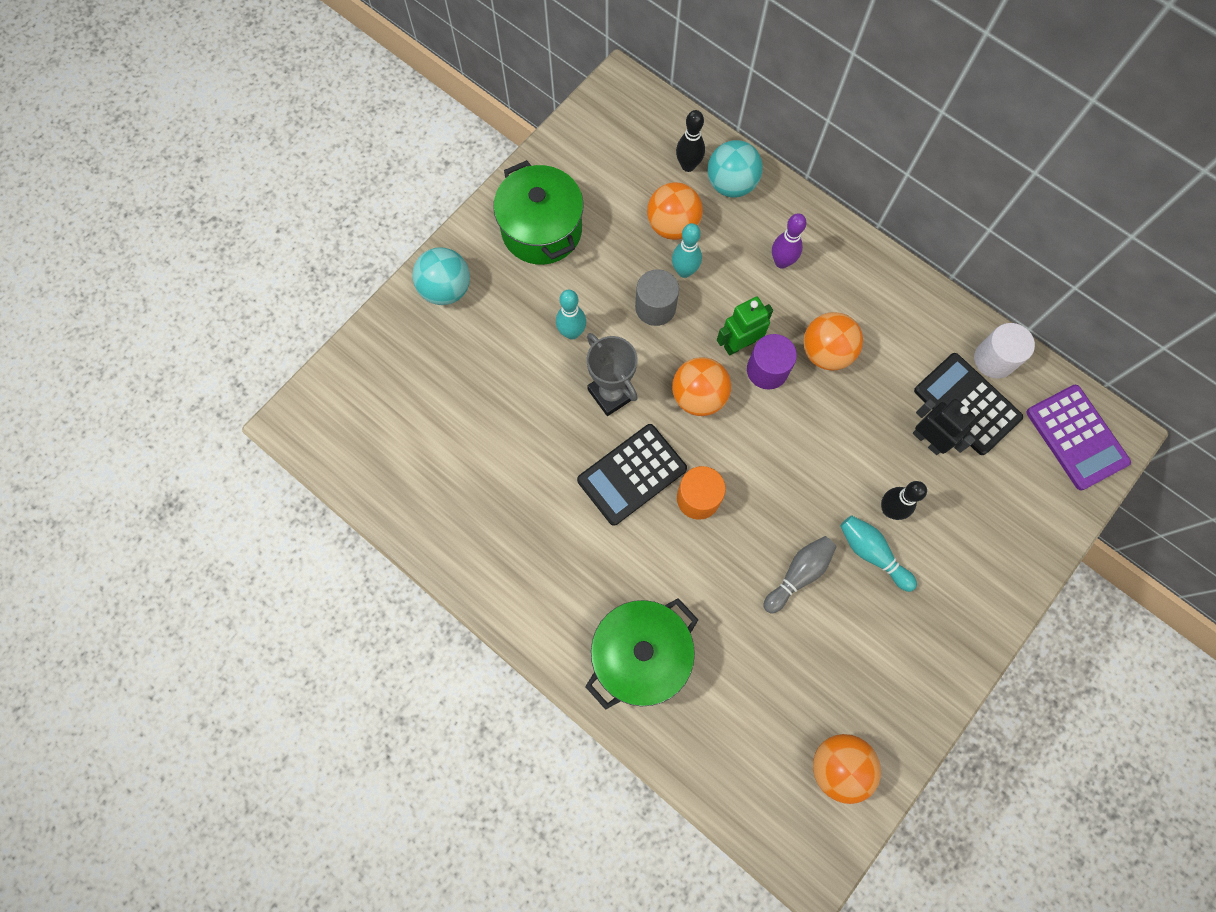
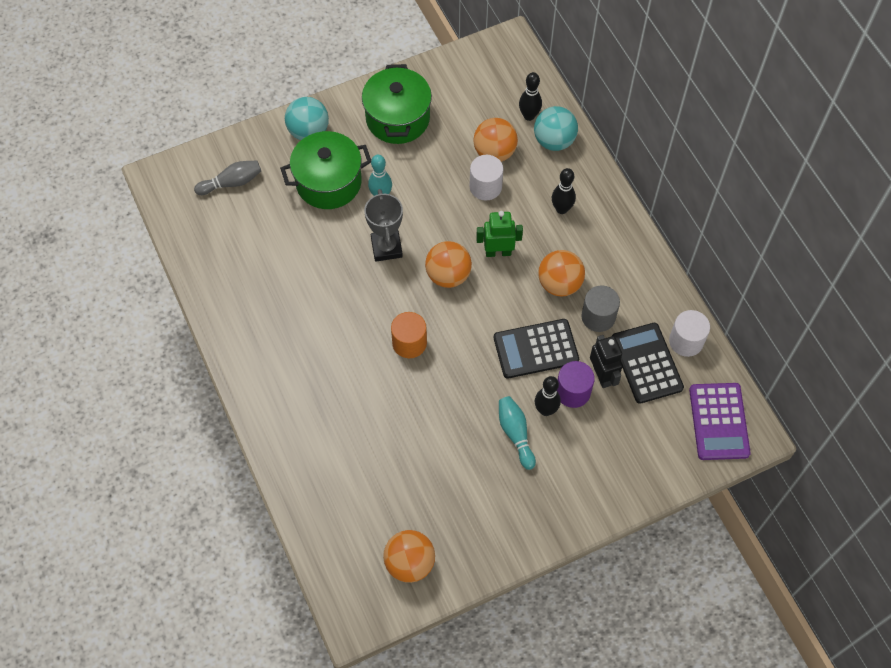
camera: 25 degrees right, 10 degrees down
(632, 474) = (371, 307): black calculator -> black calculator (536, 349)
(640, 655) = (310, 428): green pot -> green pot (328, 182)
(655, 307) = (450, 203): grey cylinder -> grey cylinder (598, 317)
(684, 271) = (485, 187): turquoise bowling pin -> white cylinder
(767, 370) = (508, 278): purple cylinder -> purple cylinder (573, 392)
(781, 262) = (561, 209): purple bowling pin -> black bowling pin
(798, 574) = (453, 424): grey bowling pin -> grey bowling pin (232, 183)

